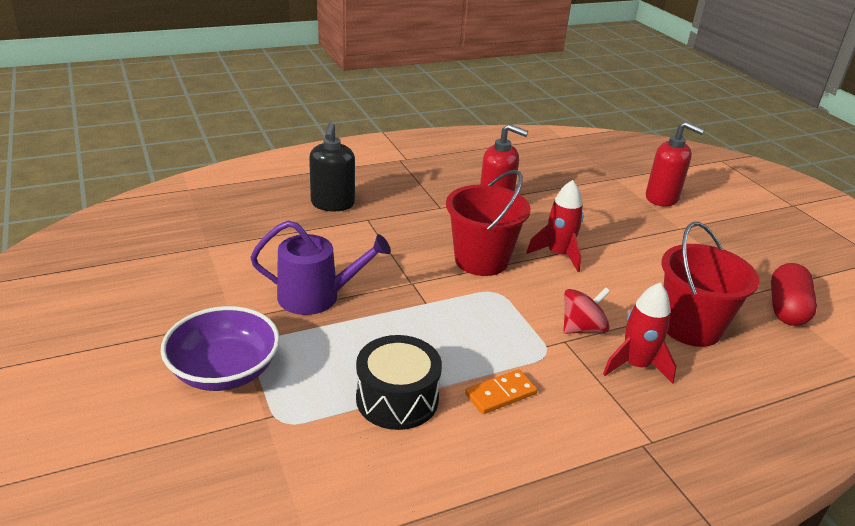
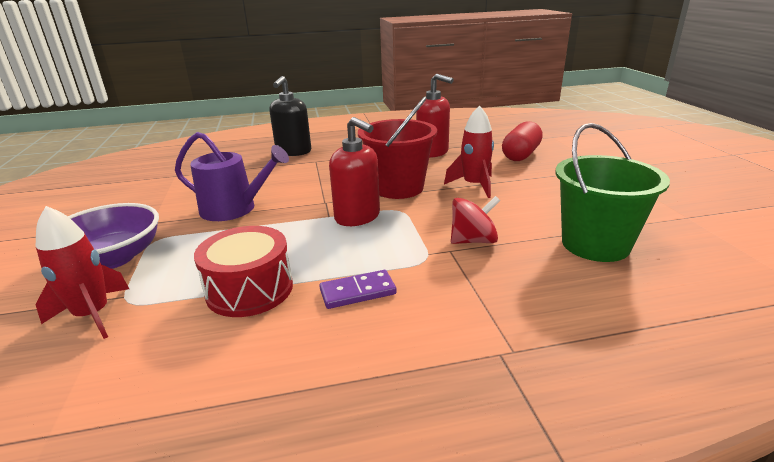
camera: 15 degrees right, 5 degrees down
(397, 398) = (250, 289): black drum -> red drum
(501, 394) = (358, 292): orange domino -> purple domino
(636, 365) = (520, 275): red rocket -> red rocket (93, 315)
(662, 198) = (593, 149): red soap dispenser -> red soap dispenser (357, 217)
(690, 327) = (595, 244): red bucket -> green bucket
(786, 308) = (715, 233): red capsule -> red capsule (520, 155)

